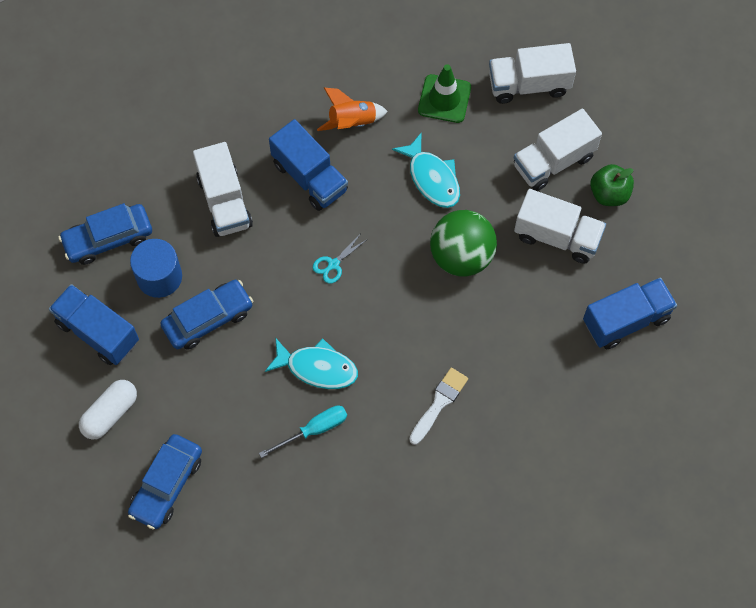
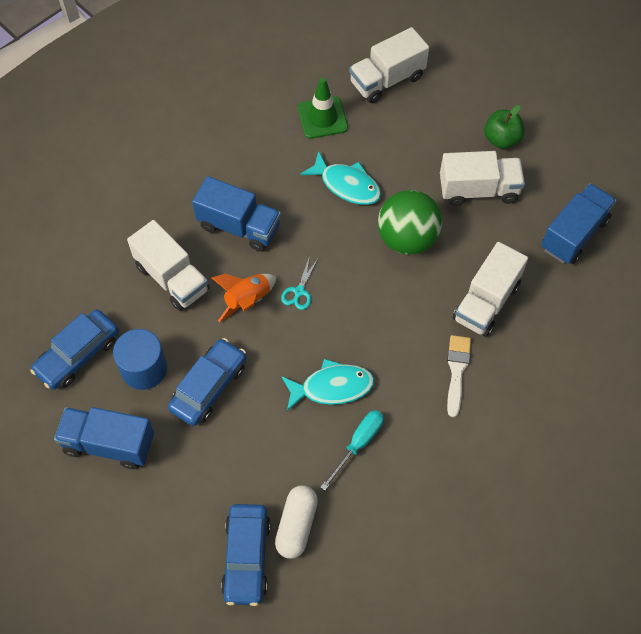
camera: 25 degrees left, 5 degrees down
(110, 413) = (158, 514): white capsule -> white capsule (296, 525)
(352, 122) = (252, 167): orange rocket -> orange rocket (247, 300)
(553, 161) = (441, 132): white truck -> white truck (486, 302)

